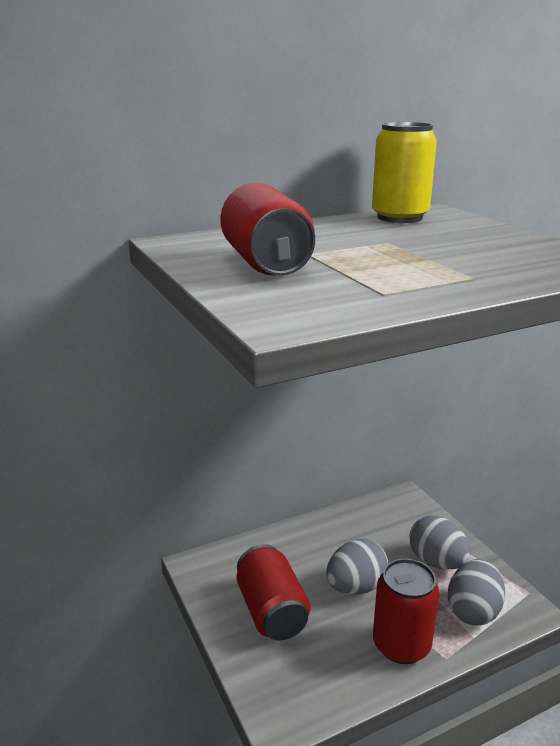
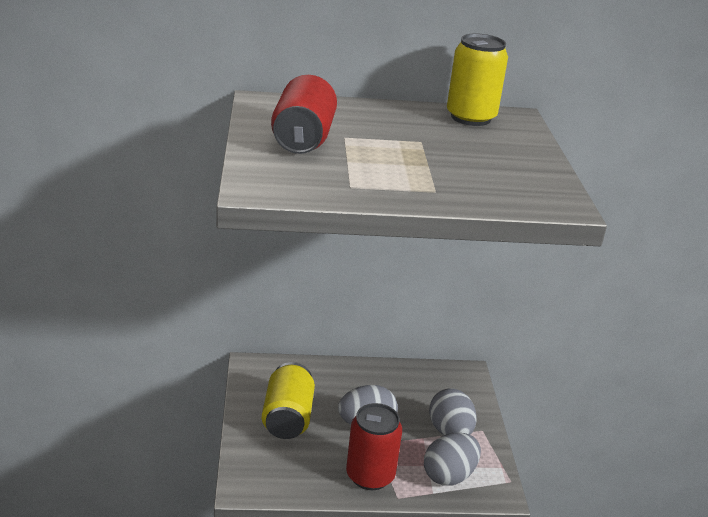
camera: 20 degrees right, 5 degrees up
(272, 611) = (287, 418): red can -> yellow can

